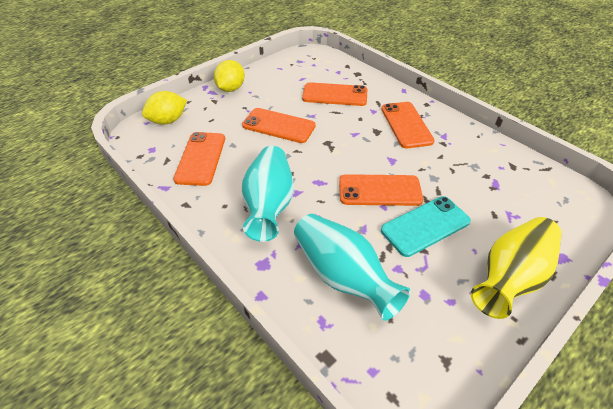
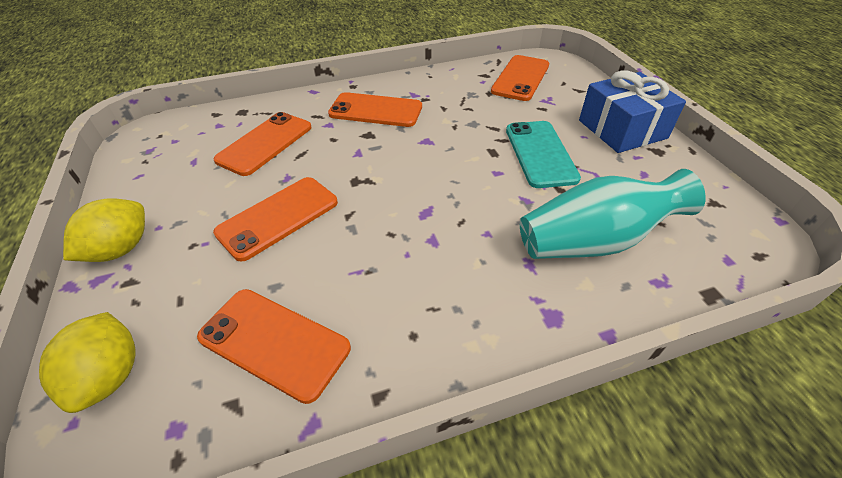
camera: 65 degrees left, 0 degrees up
(231, 89) = (121, 249): yellow lemon -> yellow lemon turned 75 degrees clockwise
(269, 204) = (441, 277): turquoise vase -> none
(379, 190) = (471, 166): orange phone -> orange phone (520, 78)
(510, 277) = (622, 129): yellow vase -> blue gift

